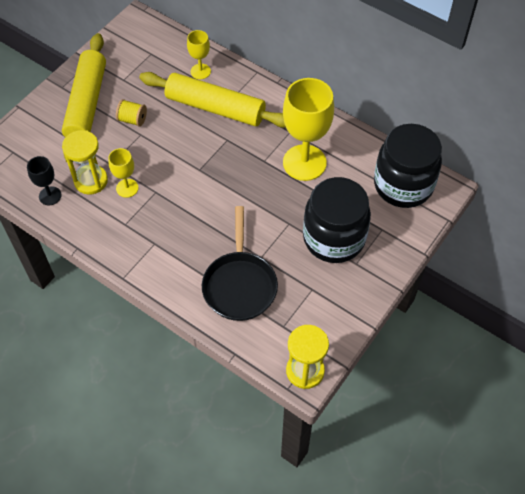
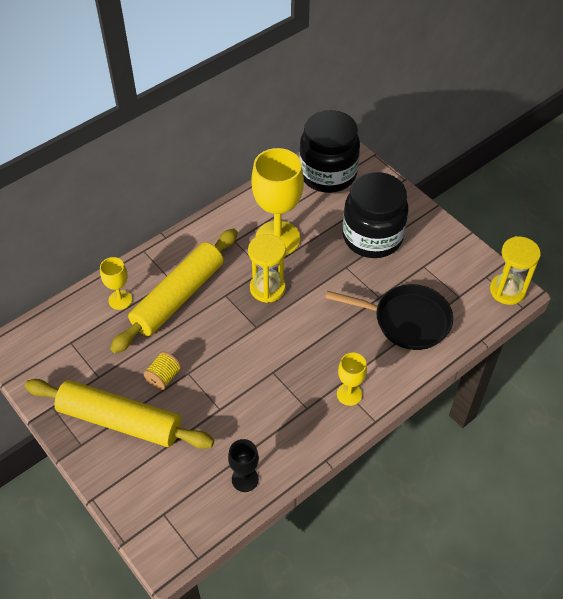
camera: 75 degrees left, 5 degrees down
(91, 181) = (237, 433): yellow hourglass -> yellow hourglass (267, 288)
(127, 188) = (259, 398): yellow goblet -> yellow goblet (349, 394)

